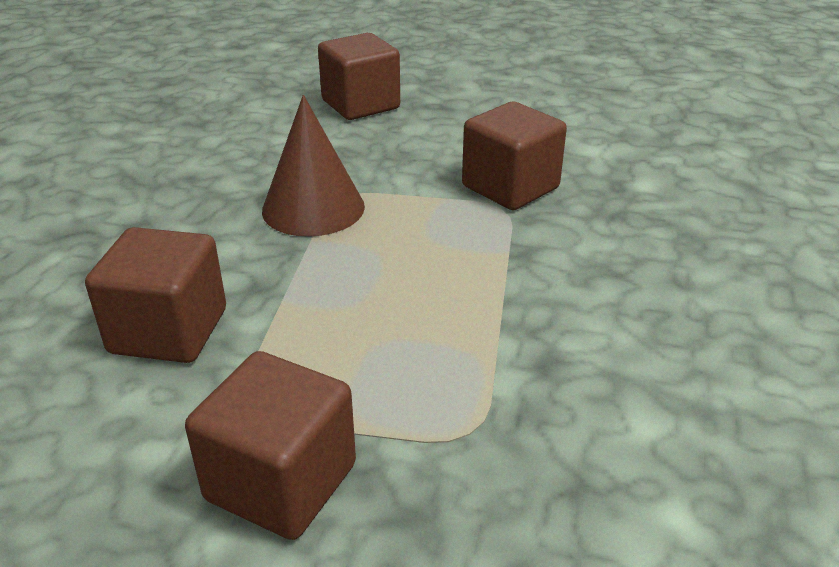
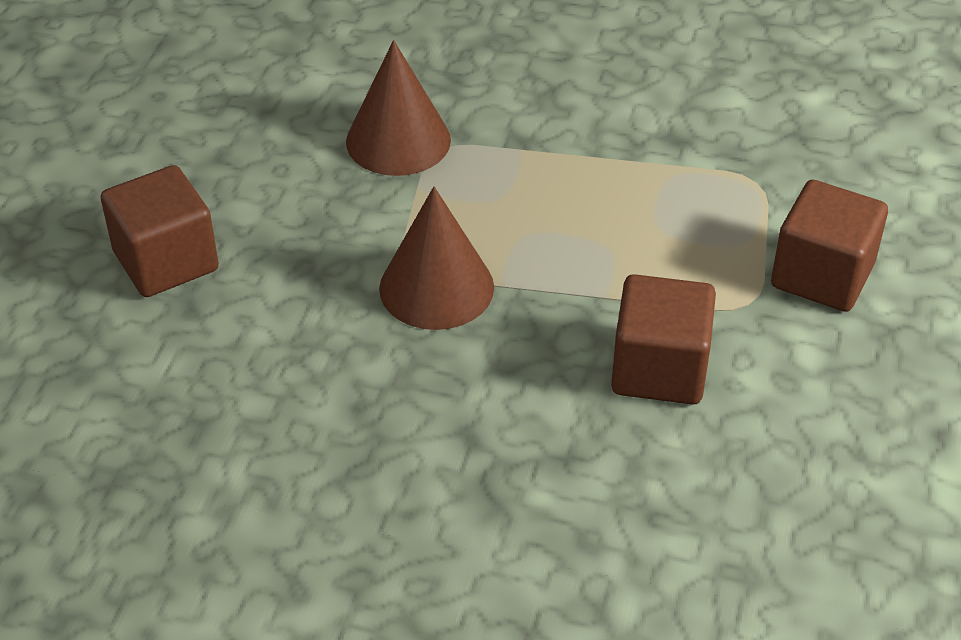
camera: 90 degrees left, 10 degrees up
(510, 187) = (398, 140): brown cube -> brown cone

